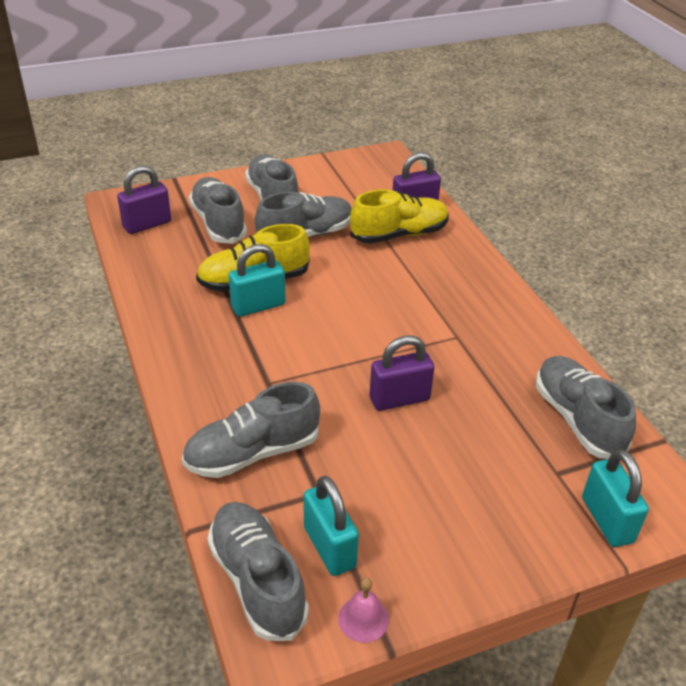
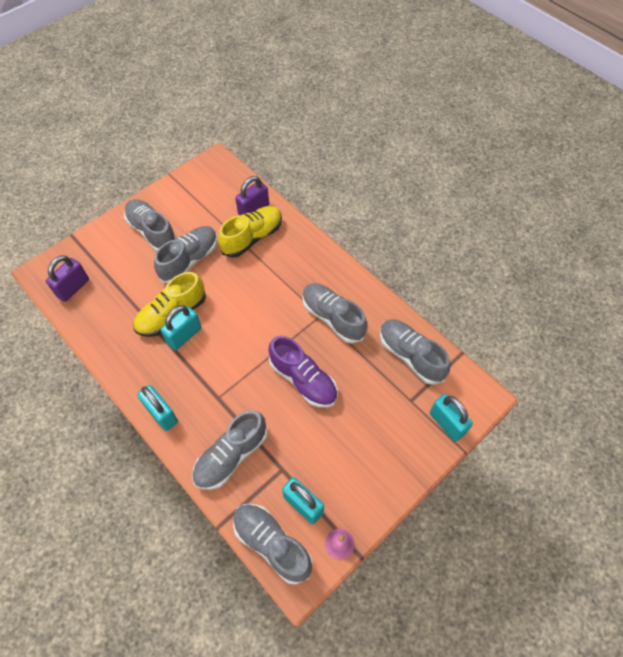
camera: 20 degrees left, 20 degrees up
(183, 377) = (161, 414): none -> turquoise padlock
(218, 223) = (124, 269): grey shoe -> grey shoe (332, 318)
(399, 399) = (303, 380): purple padlock -> purple shoe

